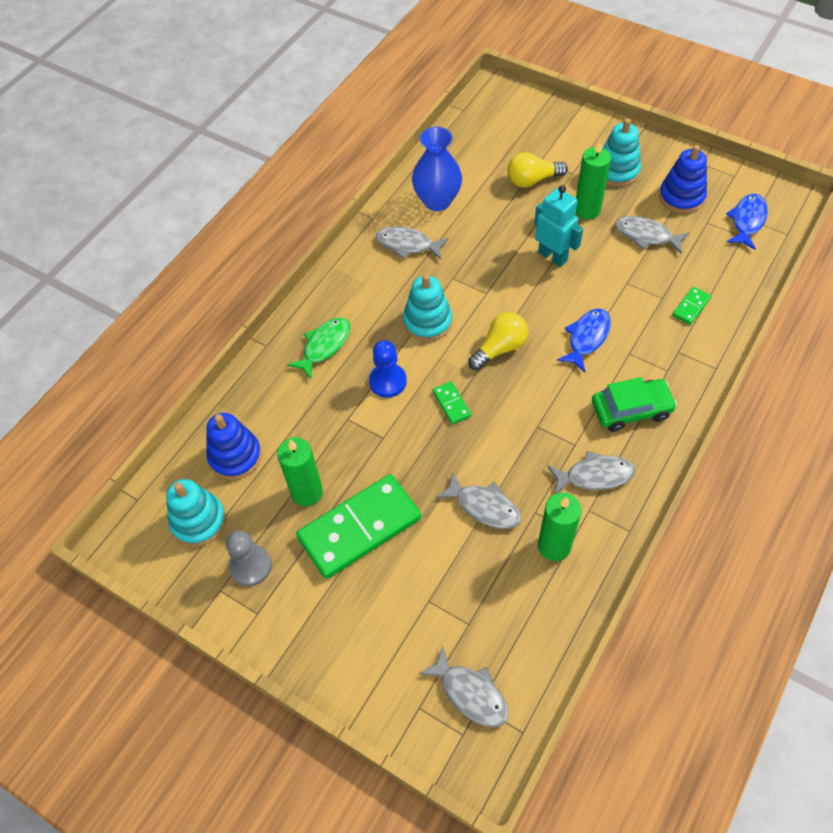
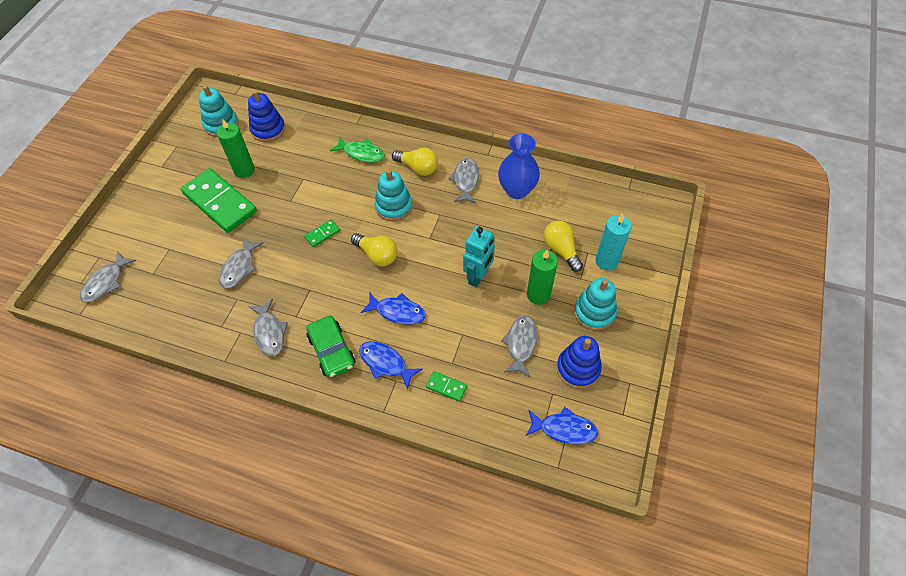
camera: 75 degrees right, 0 degrees up
(250, 566) = (192, 156): grey pawn -> none
(371, 289) = (418, 168): none -> yellow light bulb
(388, 381) = (336, 194): blue pawn -> none
(554, 546) = (210, 314): green candle -> none
(555, 148) = (606, 261): none -> turquoise candle
(654, 358) = (385, 363): none -> blue fish

